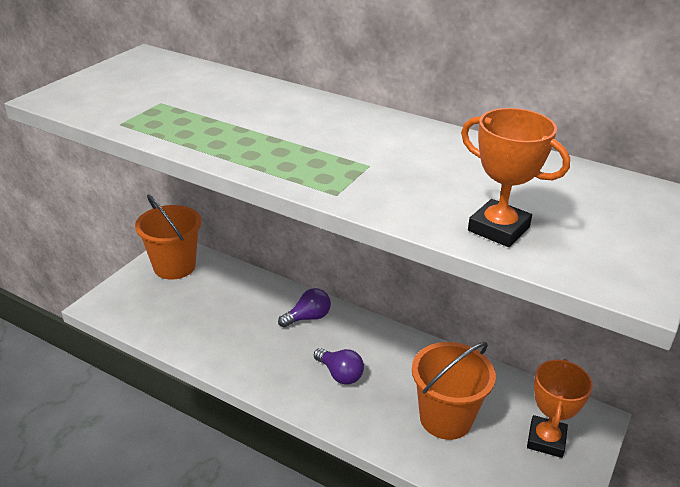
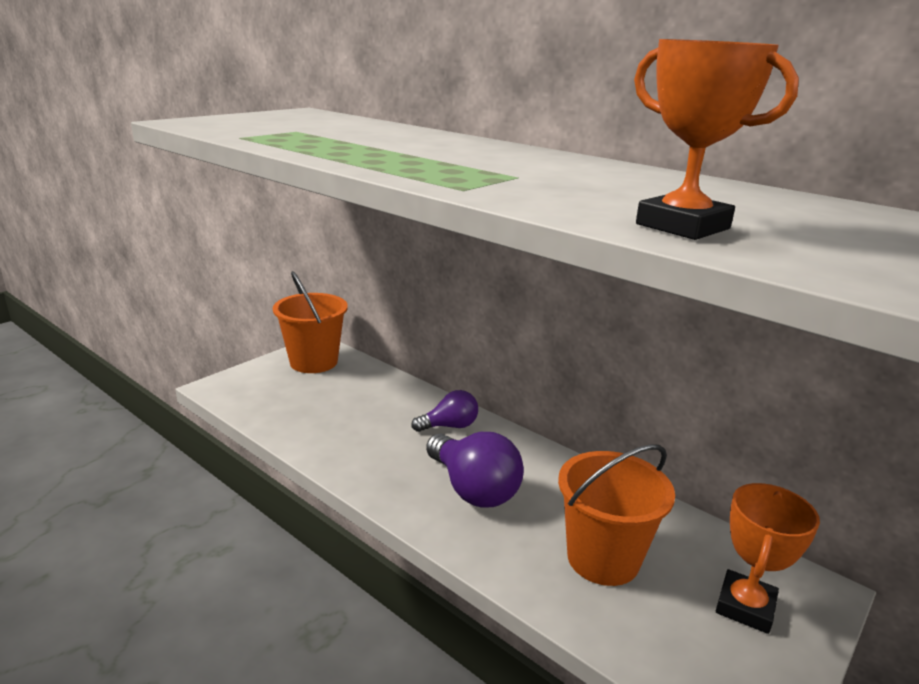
camera: 10 degrees right, 10 degrees down
(340, 374) = (473, 489): purple light bulb -> purple light bulb, size x1.65

